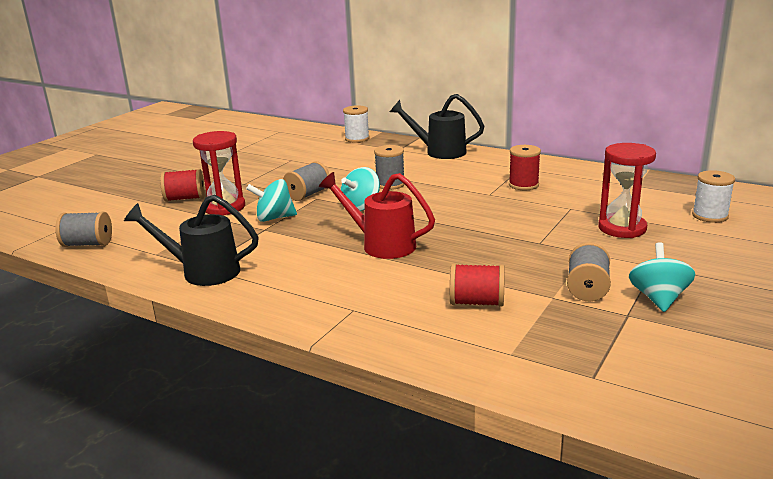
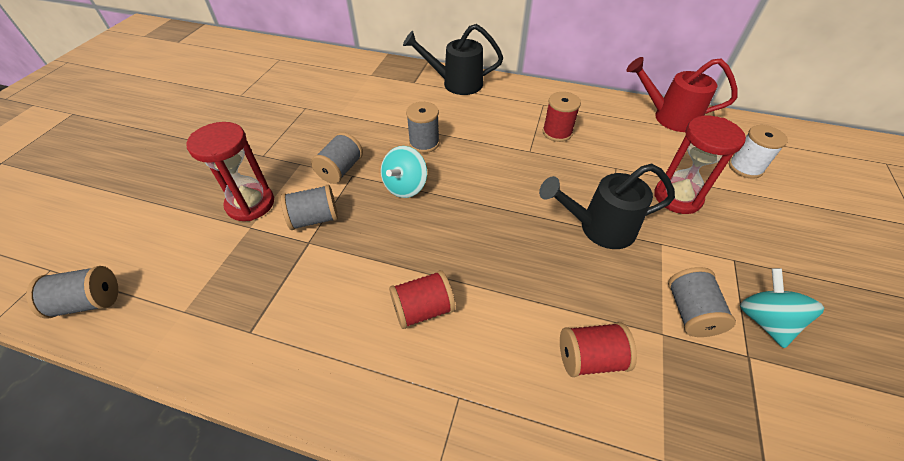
camera: 15 degrees left, 25 degrees up
(185, 198) = (199, 191): red spool -> red spool (423, 309)
(203, 272) = (254, 343): black watering can -> black watering can (599, 228)
(274, 218) = (314, 219): turquoise spinning top -> grey spool
(357, 139) = (366, 67): white spool -> none
(382, 245) = (450, 257): red watering can -> red watering can (669, 117)

